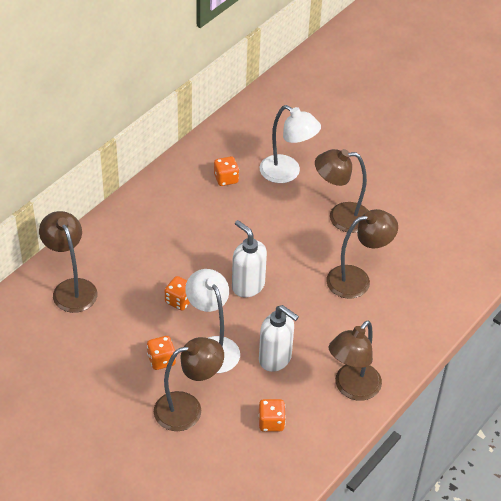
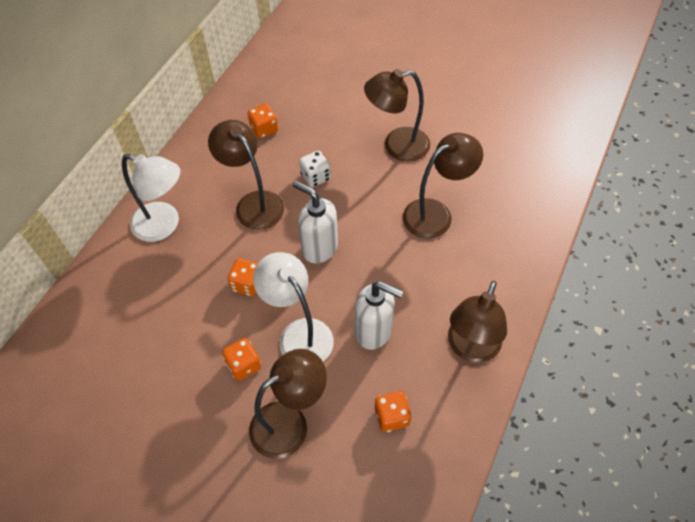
camera: 10 degrees left, 10 degrees up
(71, 288) = (119, 297): brown lamp -> brown lamp (253, 203)
(260, 228) = (315, 177): none -> white dice
(287, 173) = (327, 109): white lamp -> white lamp (164, 225)

